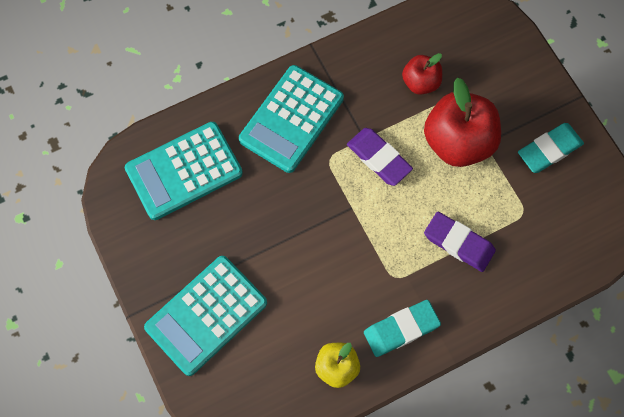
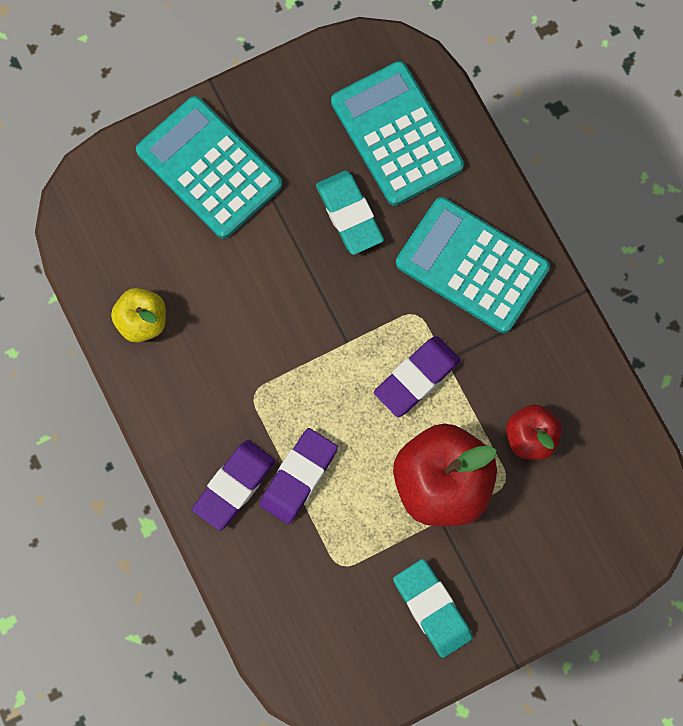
camera: 90 degrees right, 5 degrees up
(401, 329) = (187, 399): turquoise eraser -> turquoise eraser (349, 214)
(468, 291) = (234, 486): none -> purple eraser

